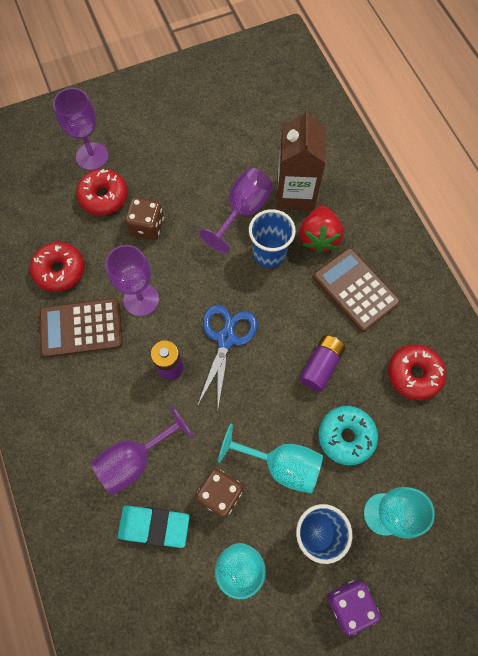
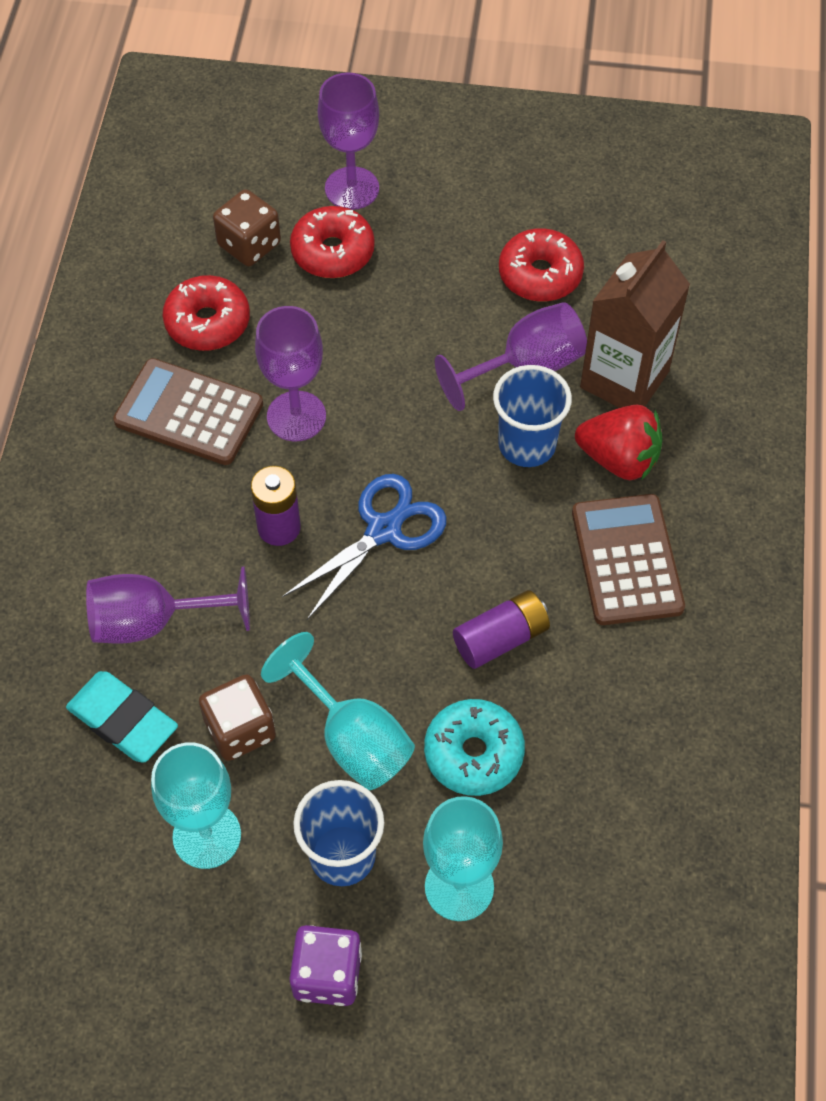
camera: 30 degrees right, 10 degrees down
(147, 226) = (369, 321): brown dice -> brown dice (249, 244)
(318, 238) = (619, 459): red strawberry -> red strawberry turned 105 degrees counterclockwise
(414, 374) = (638, 724): red donut -> red donut (540, 275)

